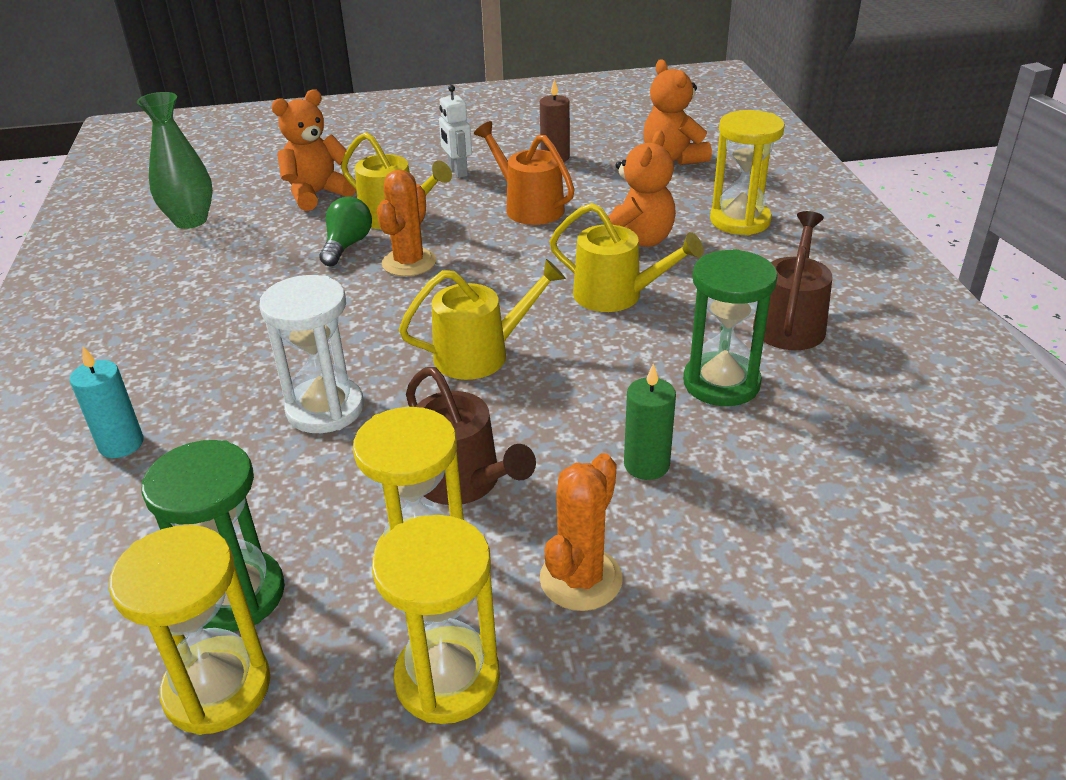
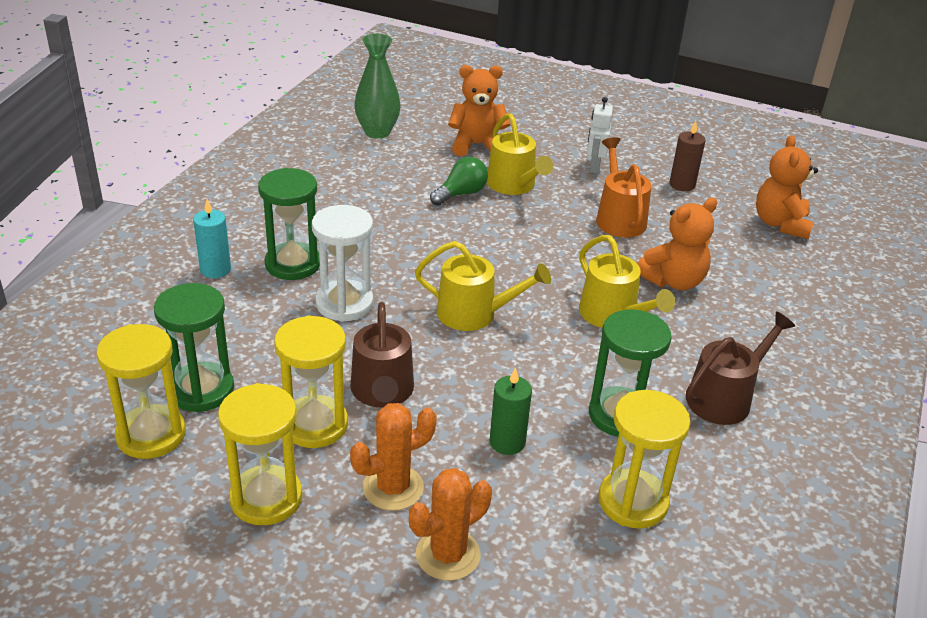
camera: 30 degrees right, 0 degrees up
(219, 394) = (293, 264): none -> green hourglass
(409, 262) = (490, 225): orange cactus -> orange cactus (448, 555)
(740, 220) = (778, 300): yellow hourglass -> yellow hourglass (633, 501)

